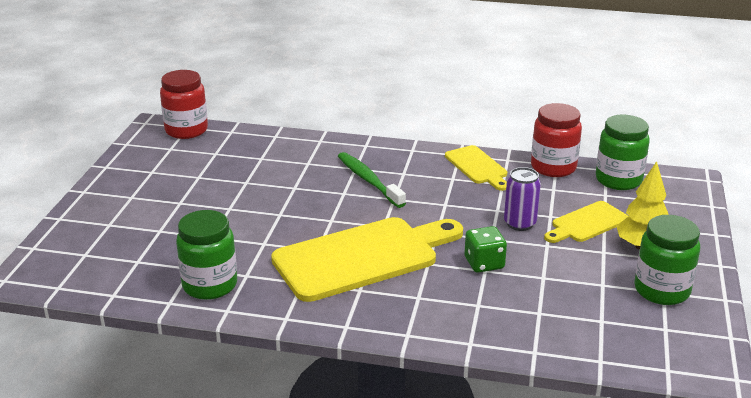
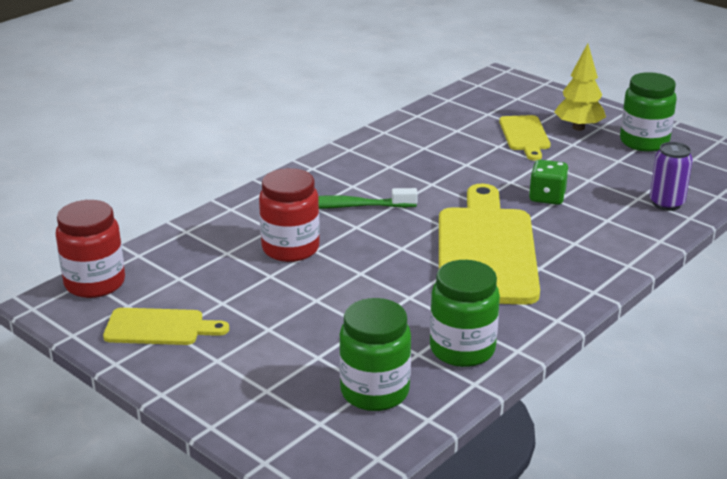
camera: 60 degrees left, 0 degrees up
(477, 167) = (382, 148): yellow cutting board -> yellow cutting board (159, 328)
(519, 223) = (498, 162): purple can -> purple can (666, 203)
(553, 167) = (421, 118): red jar -> red jar (290, 248)
(618, 180) = (470, 101): green jar -> green jar (374, 392)

